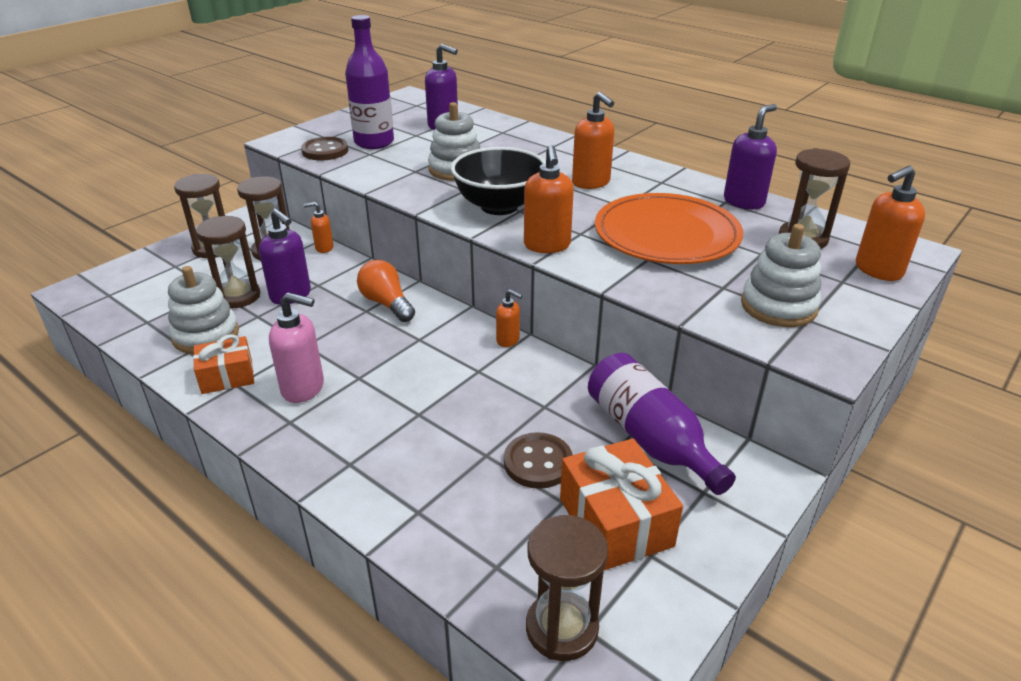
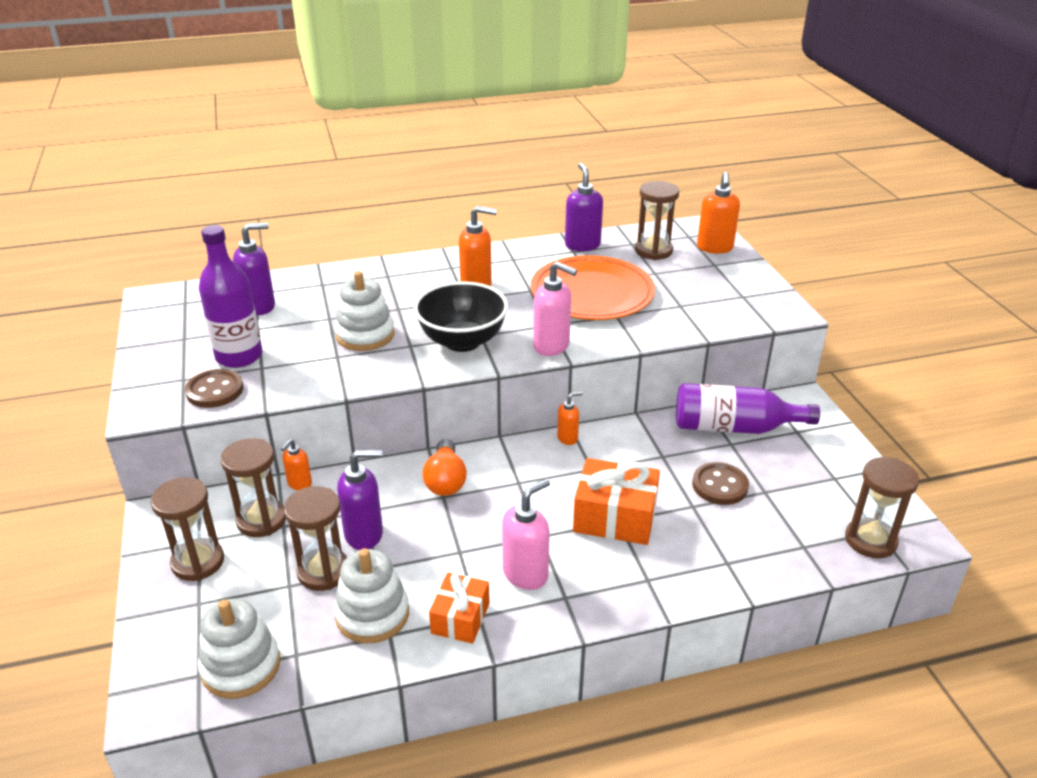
camera: 55 degrees left, 0 degrees up
(386, 303) = (445, 480): orange light bulb -> orange light bulb turned 90 degrees counterclockwise
(547, 246) = (552, 346): orange soap dispenser -> pink soap dispenser
(615, 522) = (799, 478): orange gift -> orange gift (615, 517)
(778, 306) = (721, 298): white stacking toy -> white stacking toy (241, 666)

